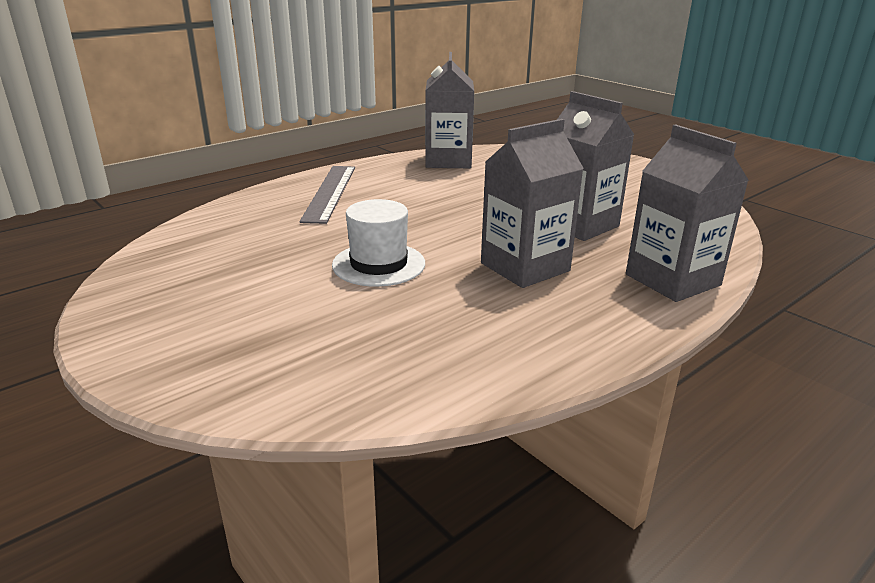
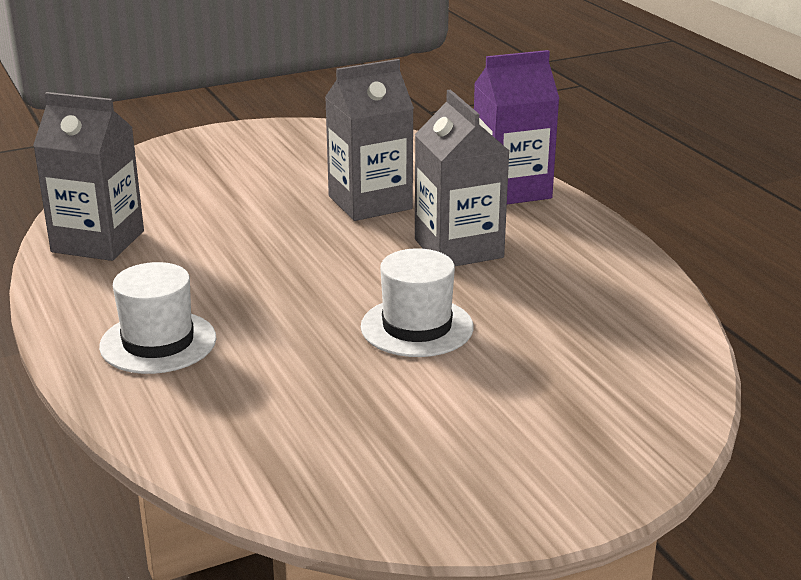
camera: 75 degrees left, 0 degrees up
(330, 192) = (158, 342): grey ruler -> white hat
(672, 280) = (511, 190): grey carton -> purple carton

